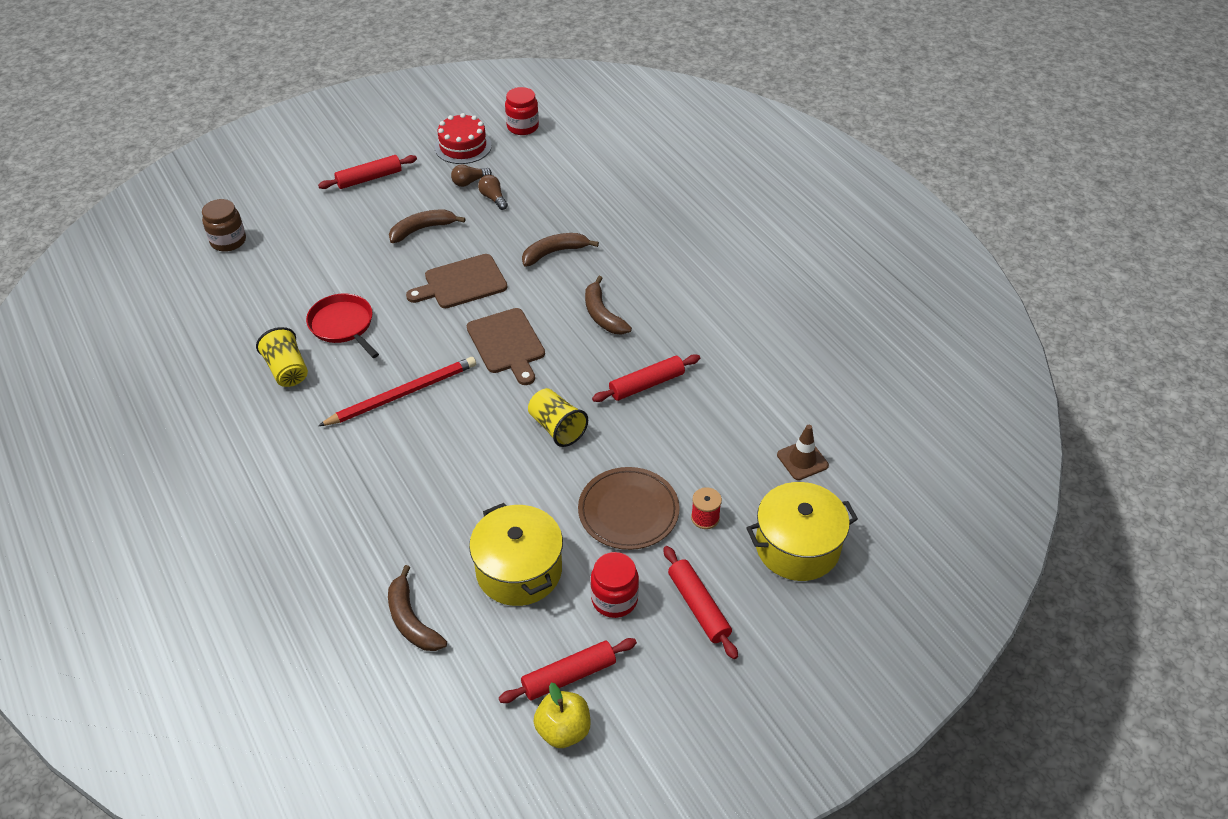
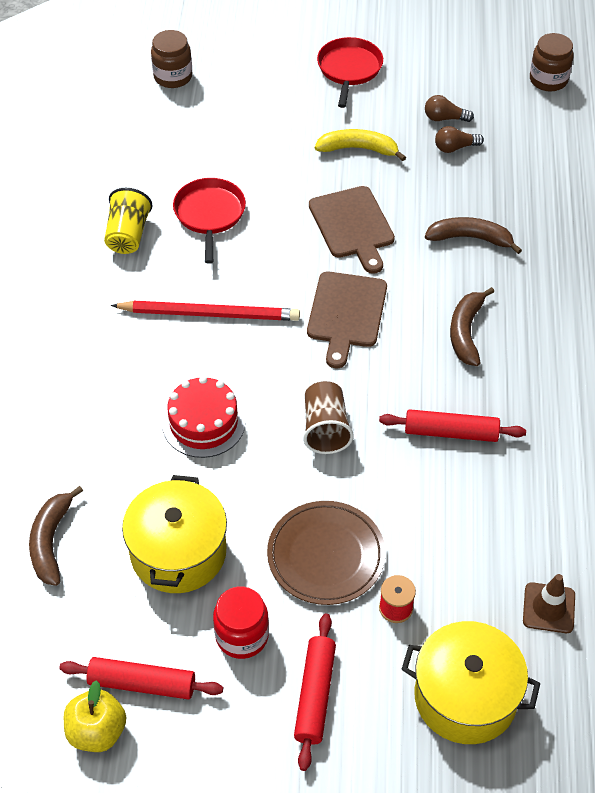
camera: 35 degrees right, 5 degrees up
(369, 178) = (349, 69): red rolling pin -> red pan
(422, 229) = (358, 149): brown banana -> yellow banana
(462, 283) = (352, 226): brown cutting board -> brown cutting board turned 120 degrees counterclockwise
(463, 146) = (468, 75): red cake -> red cake (203, 423)
(493, 198) = (455, 148): brown light bulb -> brown light bulb turned 105 degrees counterclockwise
(522, 127) = (548, 80): red jar -> brown jar
(557, 428) = (325, 428): yellow cup -> brown cup

